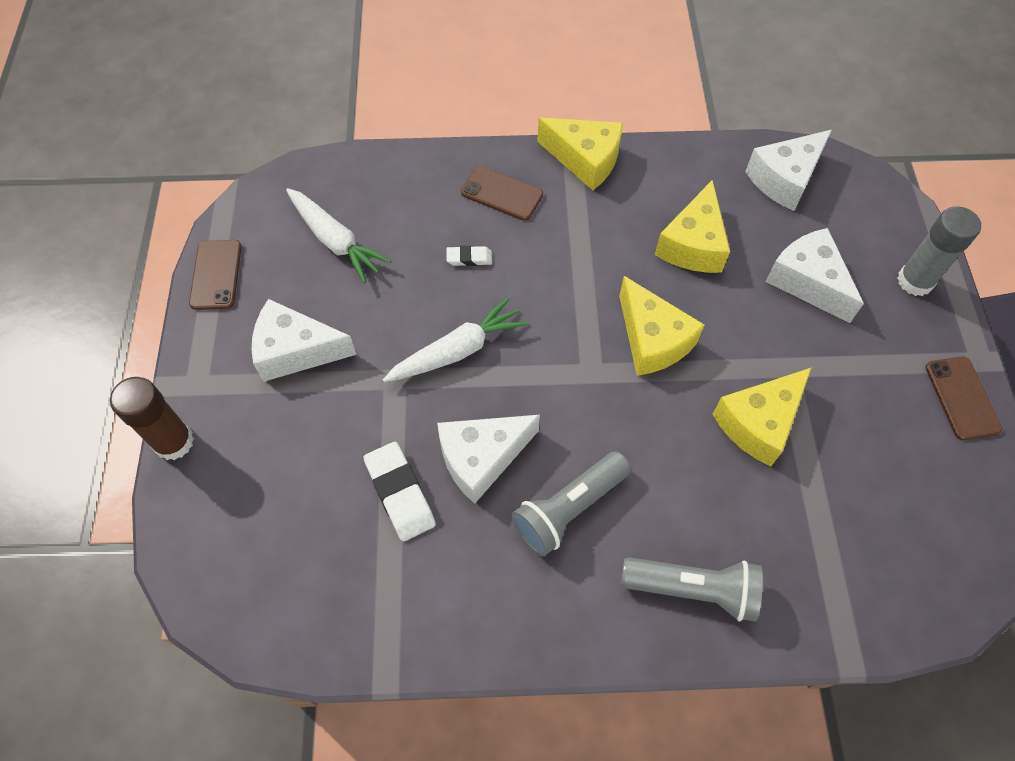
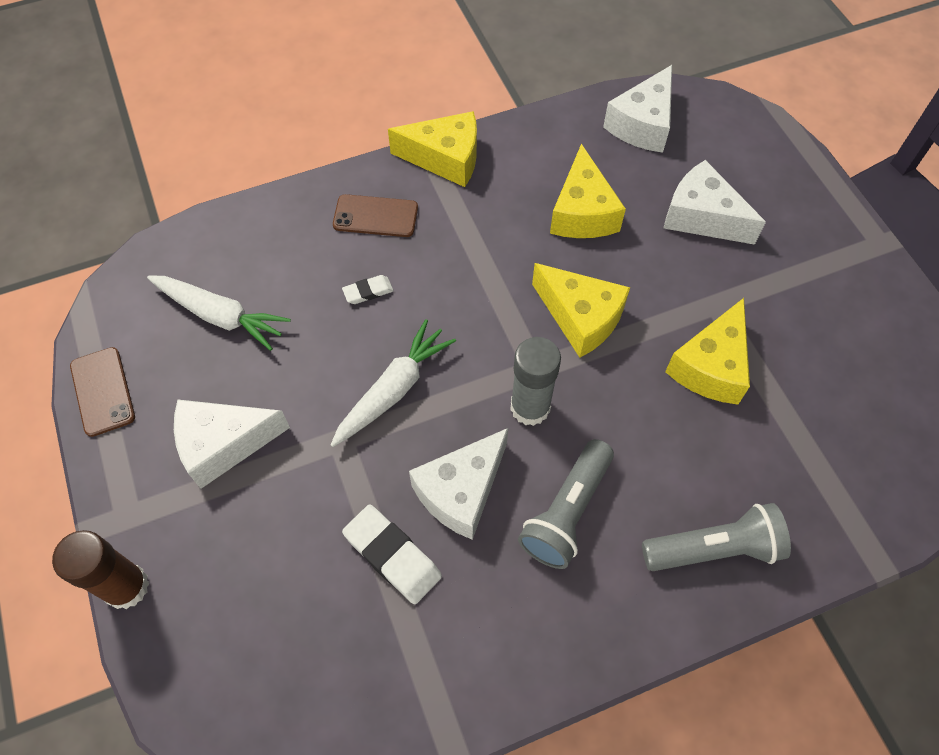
camera: 20 degrees left, 0 degrees up
(915, 281) = (796, 187): grey glue stick -> grey glue stick (530, 407)
(962, 398) = (878, 283): brown phone -> none

